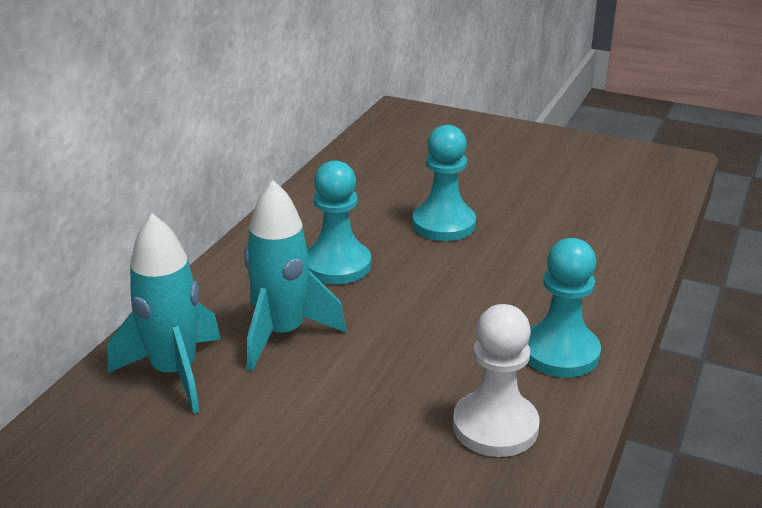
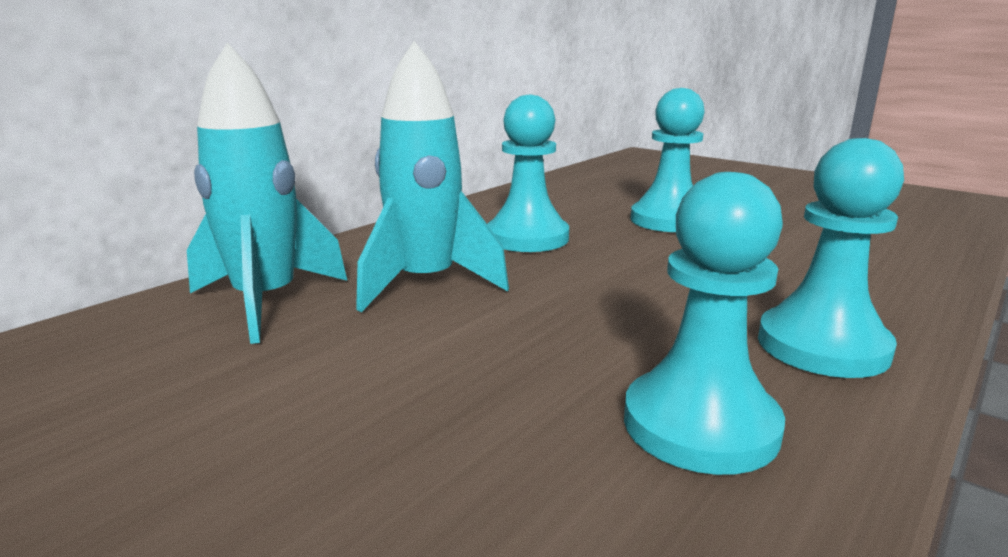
camera: 15 degrees right, 10 degrees down
(495, 426) = (700, 425): white pawn -> turquoise pawn

